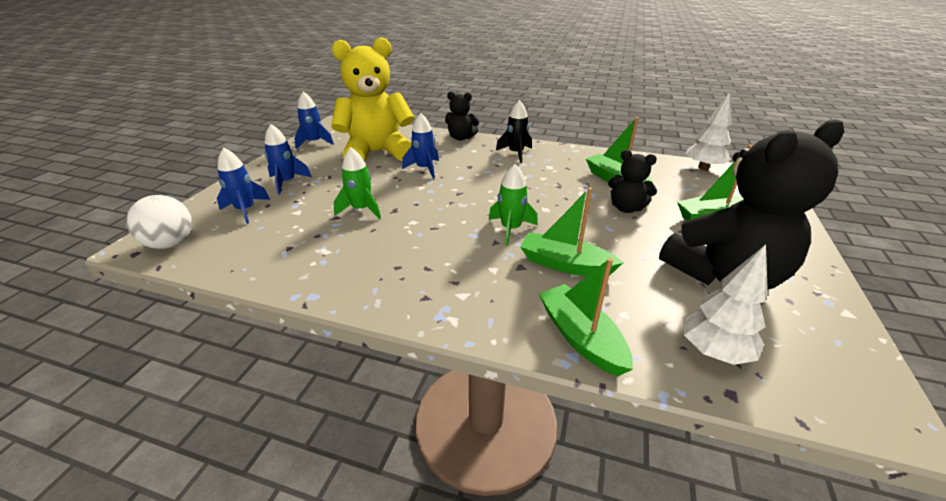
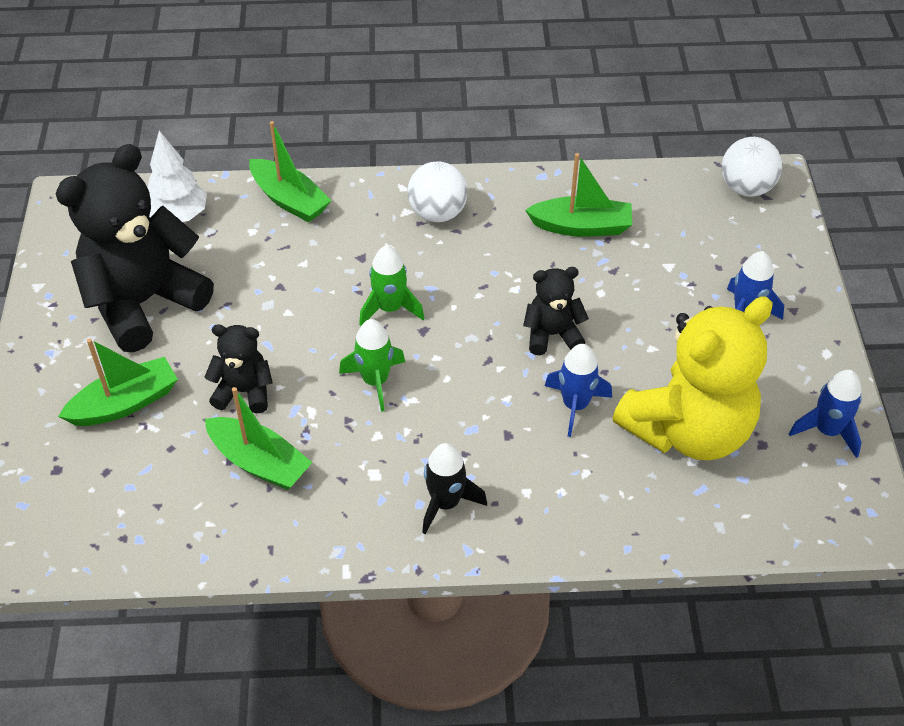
camera: 160 degrees right, 15 degrees up
(246, 210) = (732, 251): blue rocket -> none
(361, 209) = (593, 291): green rocket -> green rocket (375, 381)
(434, 286) = (437, 213): none -> white ball
(461, 138) = (575, 534): black teddy bear -> black teddy bear (552, 335)
(565, 264) = (314, 272): green boat -> green boat (581, 226)
(703, 168) = (100, 551): white tree -> none

